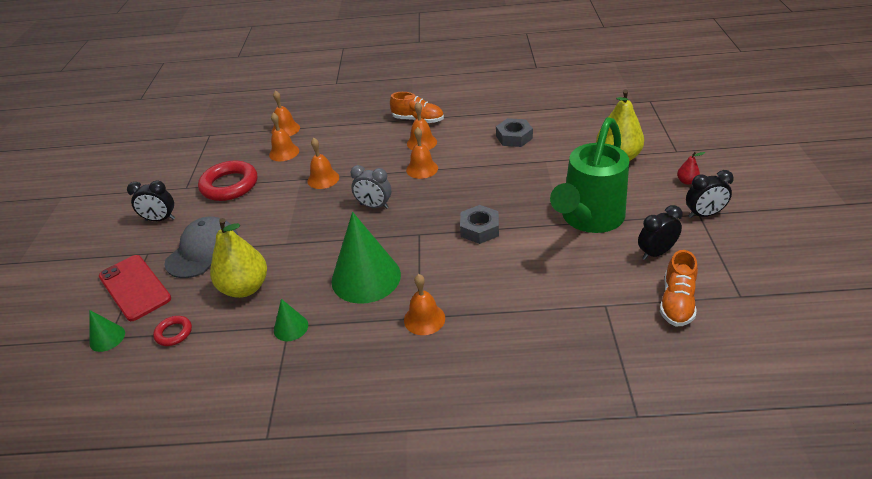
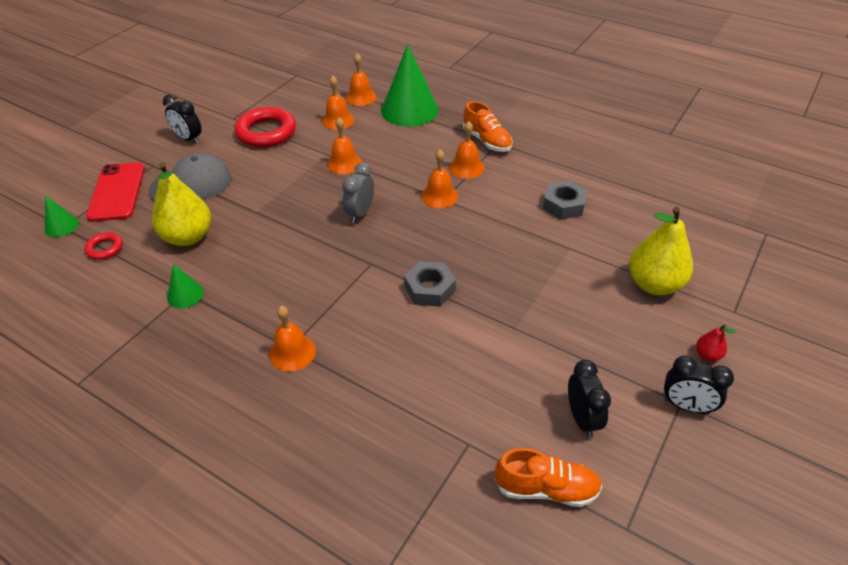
camera: 30 degrees right, 5 degrees up
(366, 277) = (285, 282): green cone -> green cone (409, 110)
(374, 206) = (360, 213): grey clock -> grey clock turned 60 degrees clockwise
(589, 219) = (549, 338): green watering can -> none
(656, 253) = (582, 419): black clock -> black clock turned 75 degrees clockwise
(677, 302) = (546, 489): orange shoe -> orange shoe turned 135 degrees counterclockwise

